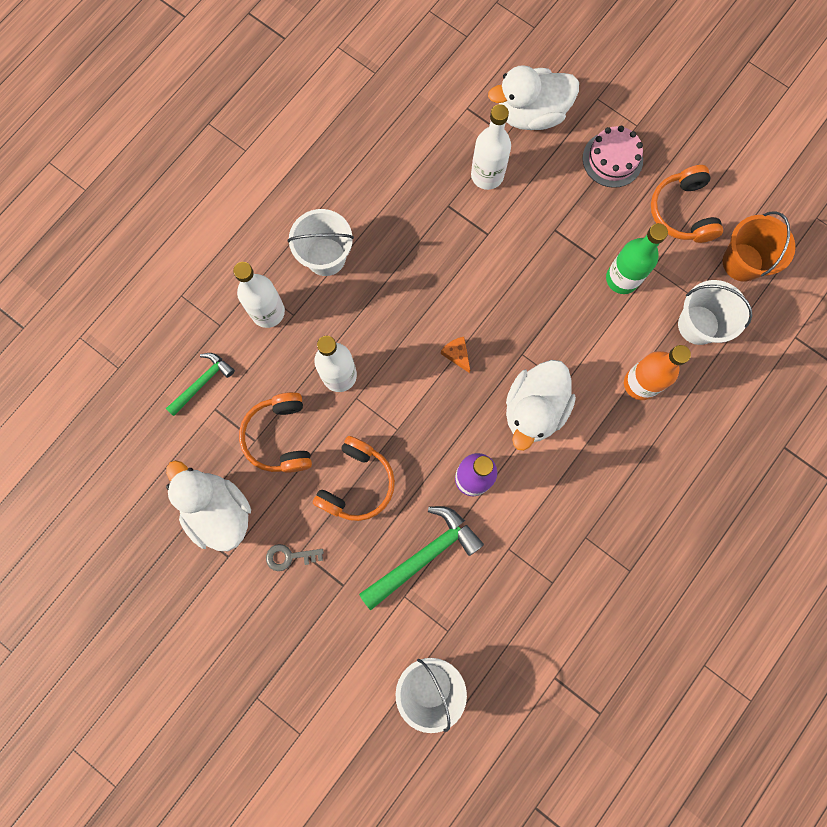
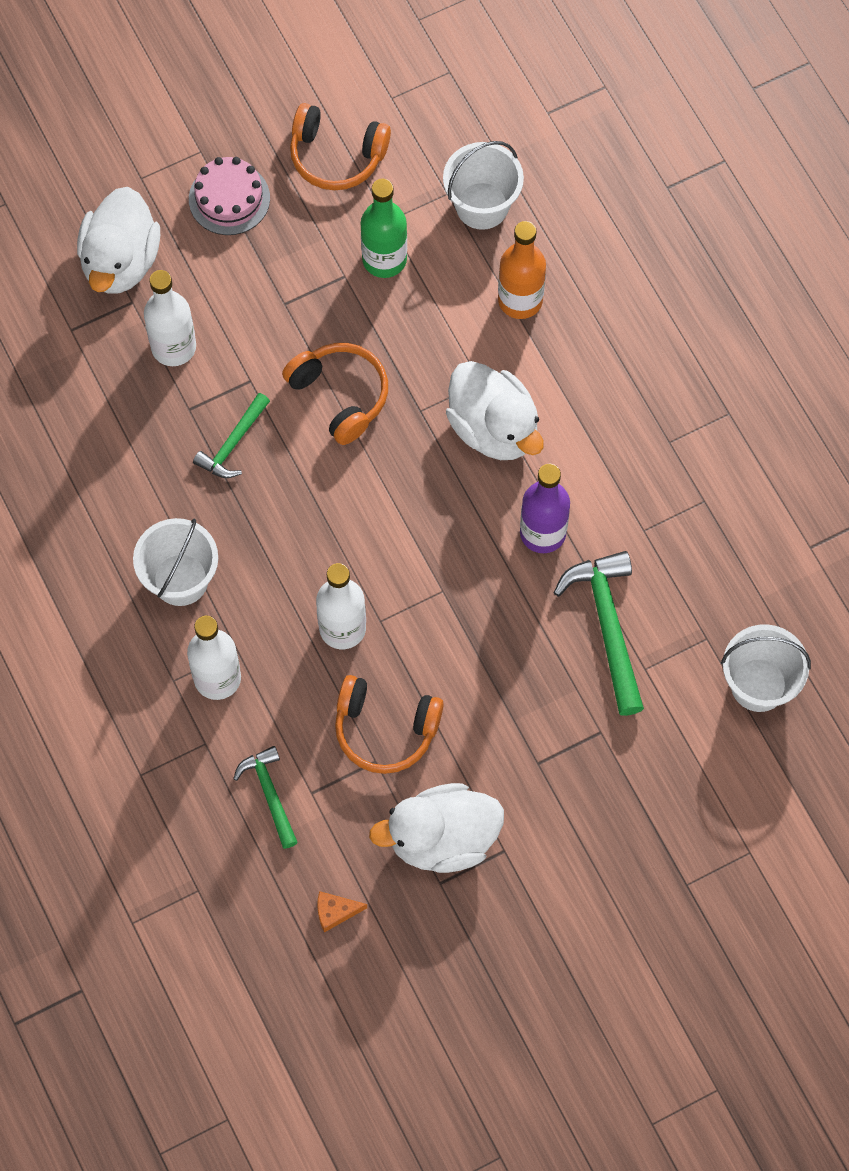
camera: 65 degrees left, 10 degrees down
(289, 556) = (537, 779): grey key -> none
(357, 483) = (486, 665): orange headphones -> orange headphones (340, 395)
(437, 244) = (233, 443): none -> green hammer
(457, 354) = (384, 483): orange cheese -> orange cheese (335, 912)
(742, 262) = (431, 123): orange bucket -> none

